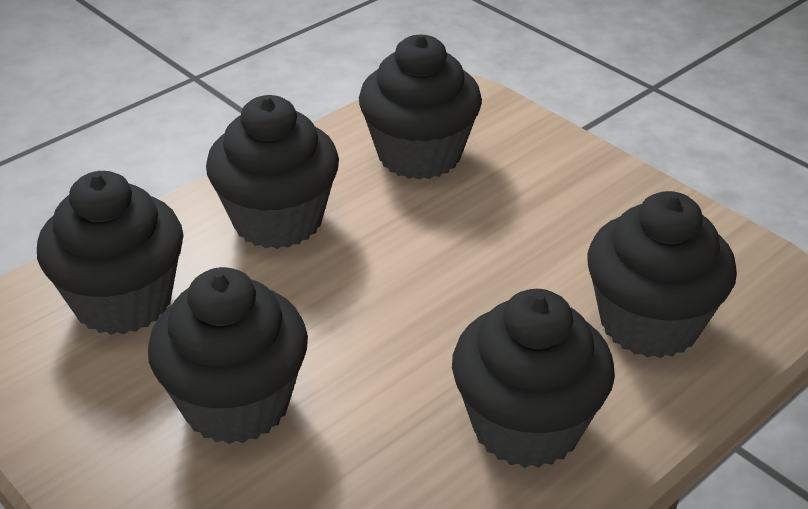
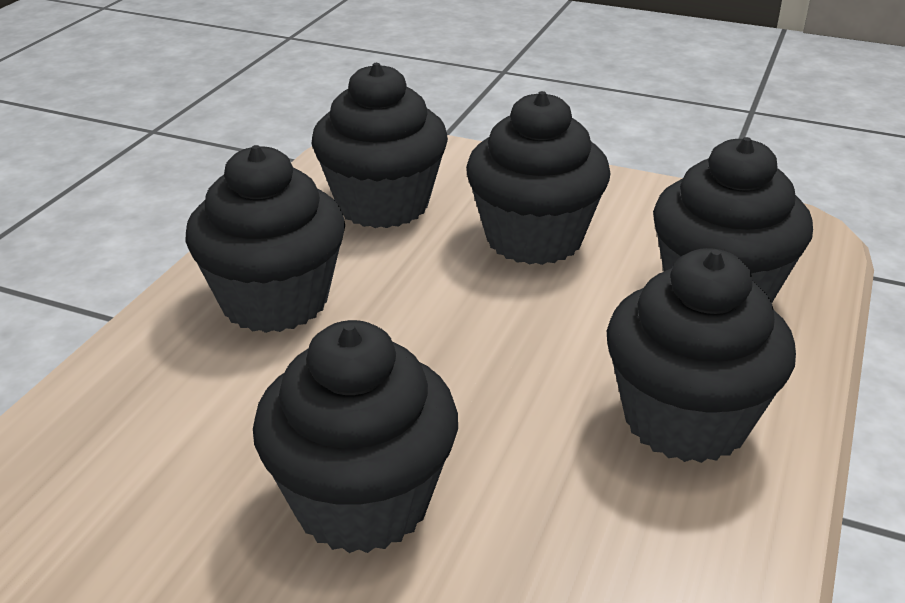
camera: 25 degrees left, 5 degrees down
(123, 301) = (144, 435): black cupcake -> black cupcake (534, 238)

